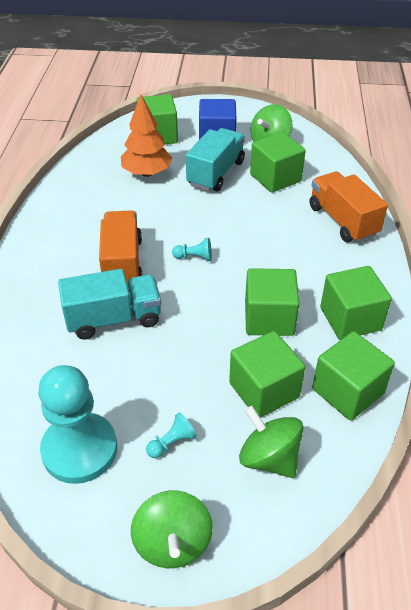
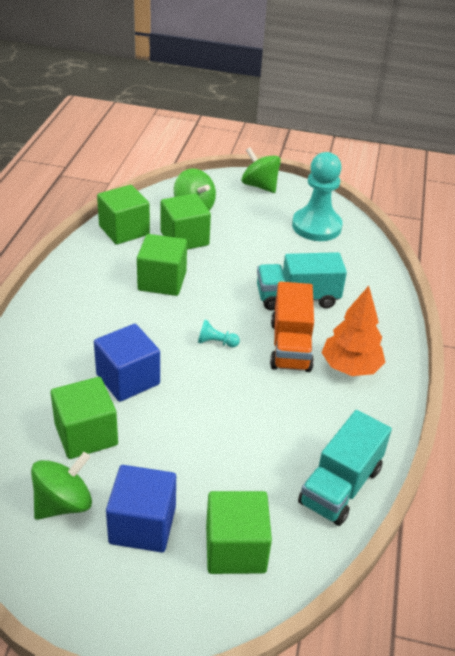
camera: 175 degrees left, 5 degrees down
(147, 173) = (258, 468): orange tree -> orange tree (350, 367)
(172, 443) = (255, 222): turquoise pawn -> none
(173, 542) = (259, 186): green spinning top -> green spinning top turned 45 degrees counterclockwise
(216, 173) = (163, 454): turquoise truck -> turquoise truck (340, 486)
(262, 217) = (128, 379): none -> blue cube
(342, 221) = (38, 361): orange truck -> none
(350, 319) = (92, 272): green cube -> none

